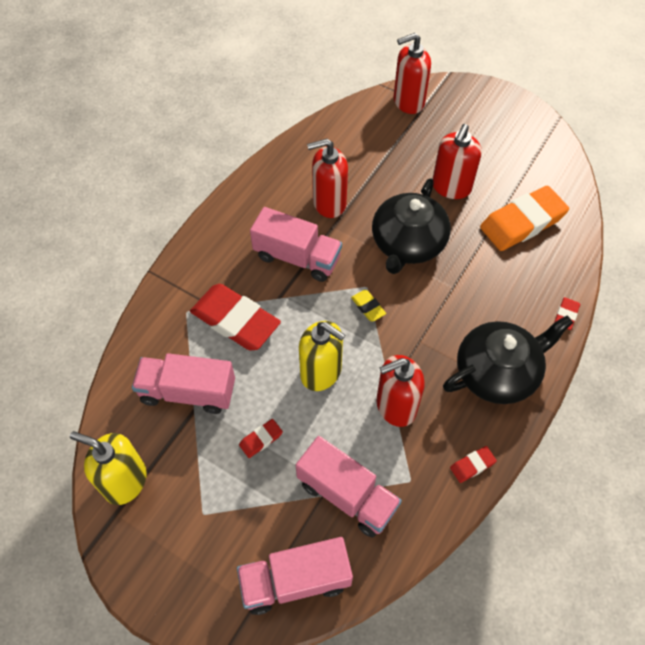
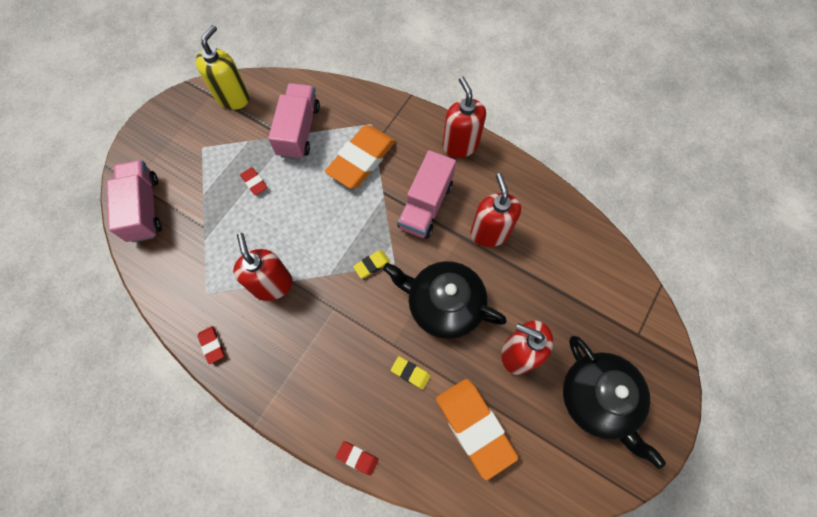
camera: 90 degrees right, 10 degrees up
(235, 320) = (361, 159): red eraser -> orange eraser
(321, 372) = (309, 225): yellow soap dispenser -> none
(347, 495) = (201, 244): pink truck -> none
(408, 102) = (638, 315): red soap dispenser -> red soap dispenser (460, 145)
(480, 271) = (410, 373): none -> yellow eraser
(497, 372) = (298, 378): black teapot -> black teapot (598, 399)

